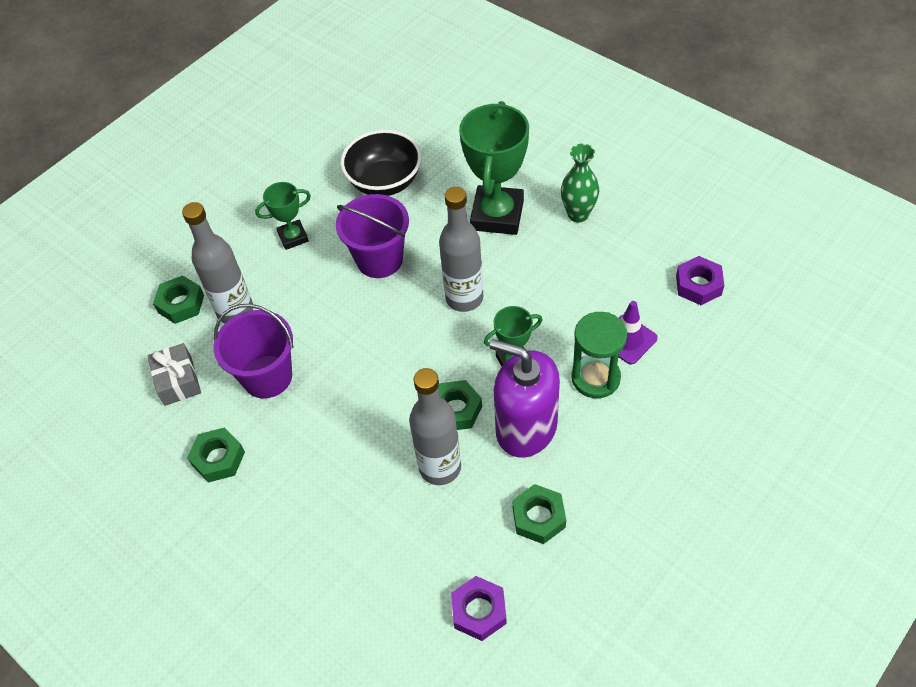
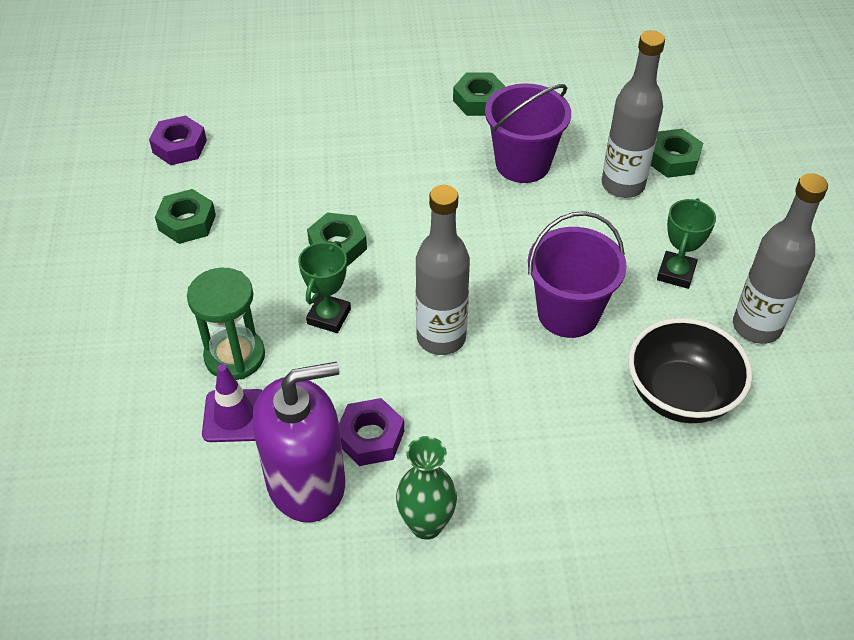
camera: 130 degrees right, 5 degrees down
(178, 381) = (584, 117): grey gift -> none
(440, 467) = (303, 201): grey bottle -> grey bottle (756, 327)
(497, 215) = (515, 451): green trophy -> none
(526, 428) = (261, 273): purple soap dispenser -> purple soap dispenser (306, 482)
(698, 285) = (203, 538): purple nut -> purple nut (370, 437)

